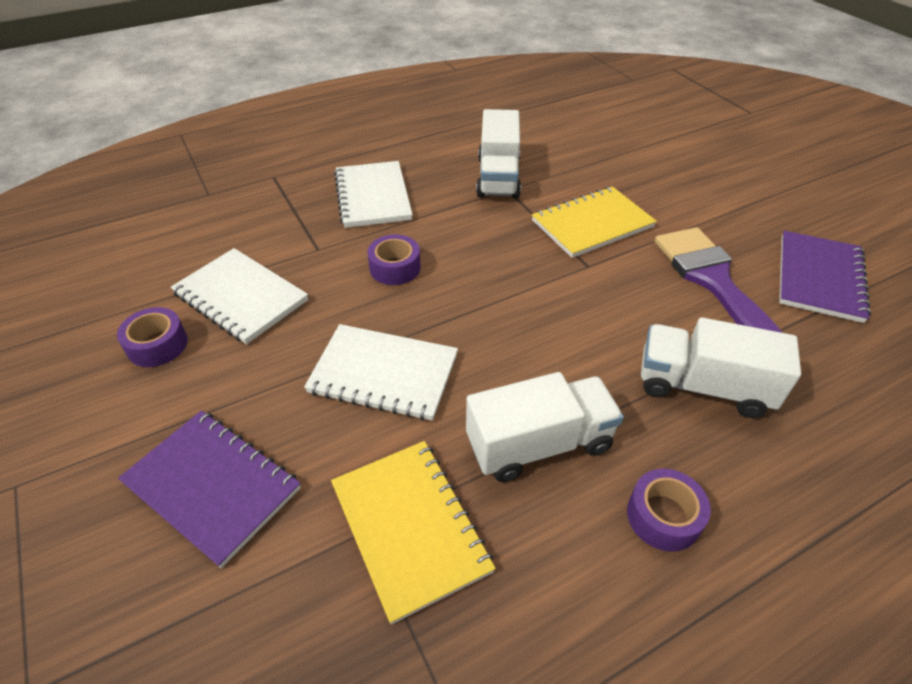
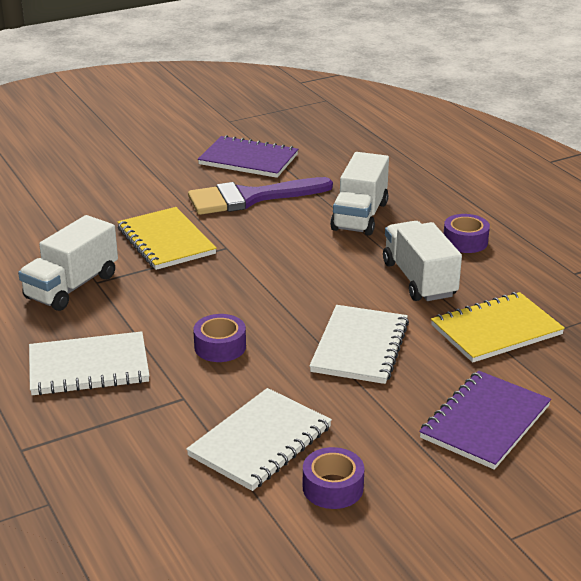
camera: 90 degrees left, 15 degrees down
(498, 177) = (72, 286): white truck -> white truck turned 120 degrees clockwise

